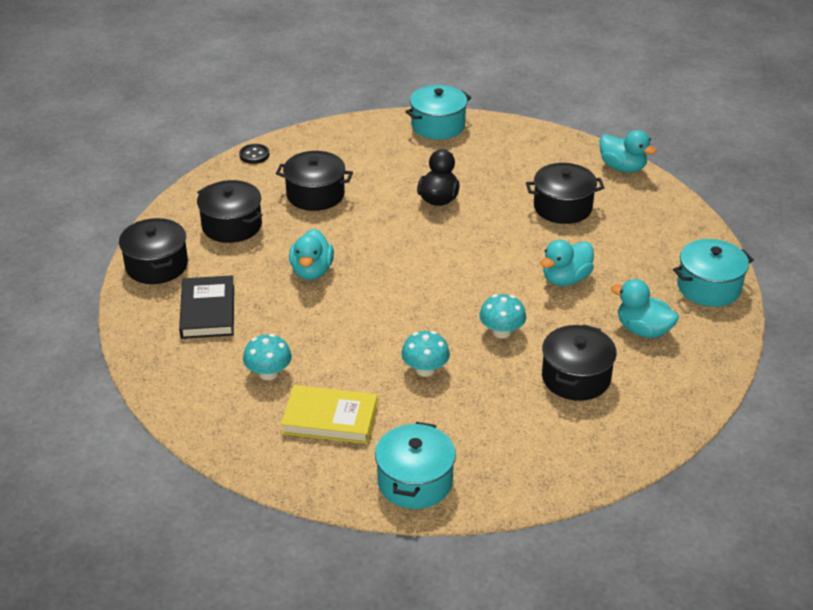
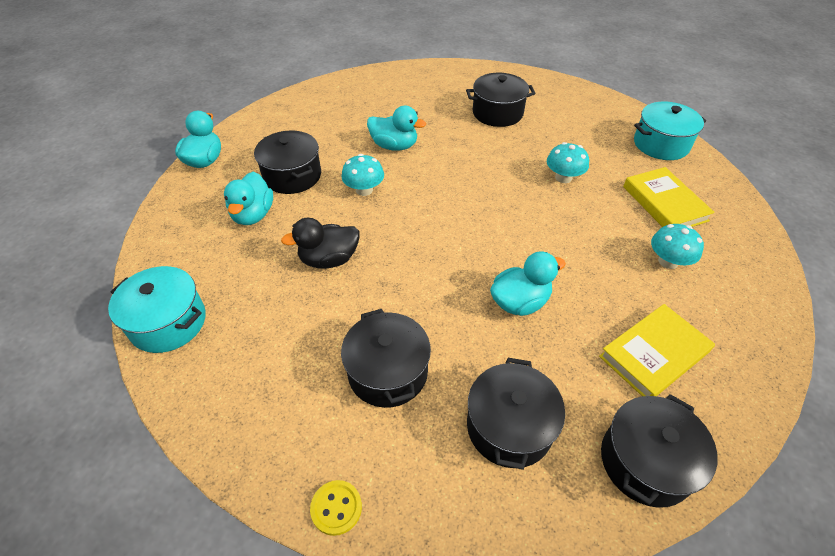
camera: 120 degrees left, 10 degrees up
(208, 311) = (653, 354): black book -> yellow book
(254, 155) = (336, 508): black button -> yellow button
(501, 332) = (485, 156): turquoise mushroom -> turquoise mushroom (364, 190)
(643, 330) = (423, 100): turquoise duck -> turquoise duck (253, 215)
(708, 287) = (352, 87): turquoise pot -> none

